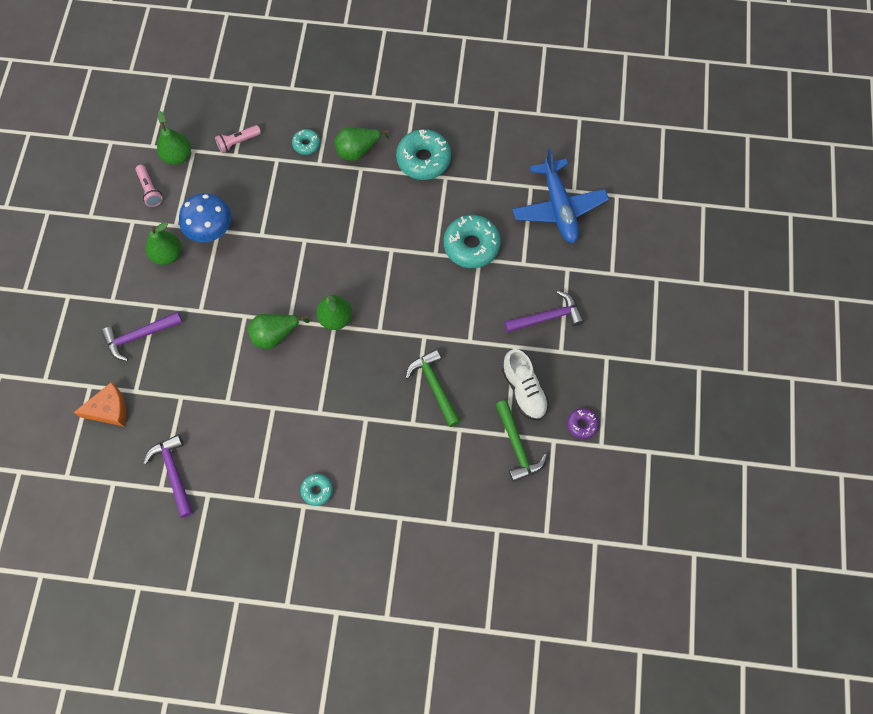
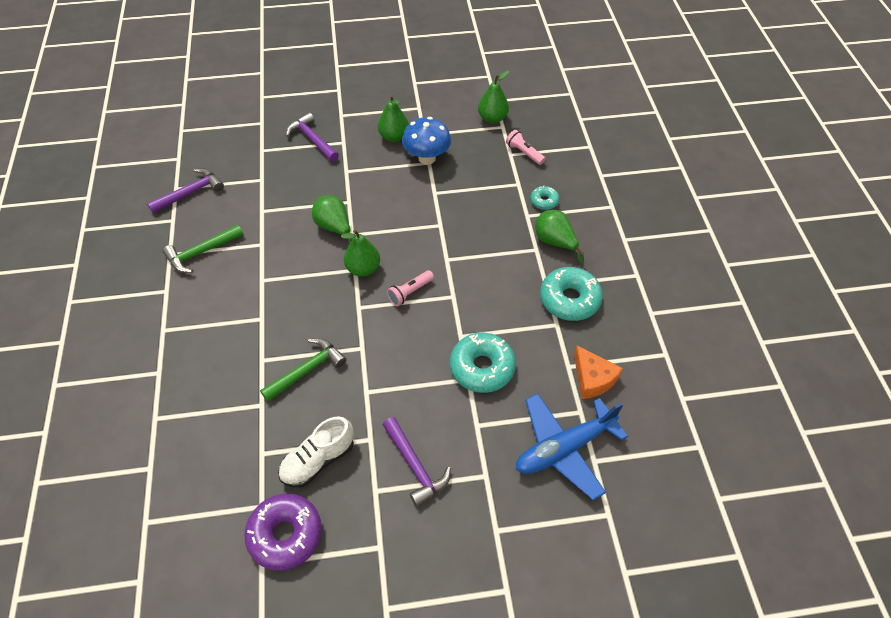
camera: 75 degrees right, 15 degrees down
(109, 409) = (242, 139): orange cheese -> orange cheese (592, 379)
(150, 190) = (452, 110): pink flashlight -> pink flashlight (410, 292)
(317, 490) = (182, 297): turquoise donut -> none
(517, 446) = (249, 468): green hammer -> green hammer (201, 252)
(582, 424) = (285, 535): purple donut -> purple donut, size x1.93

